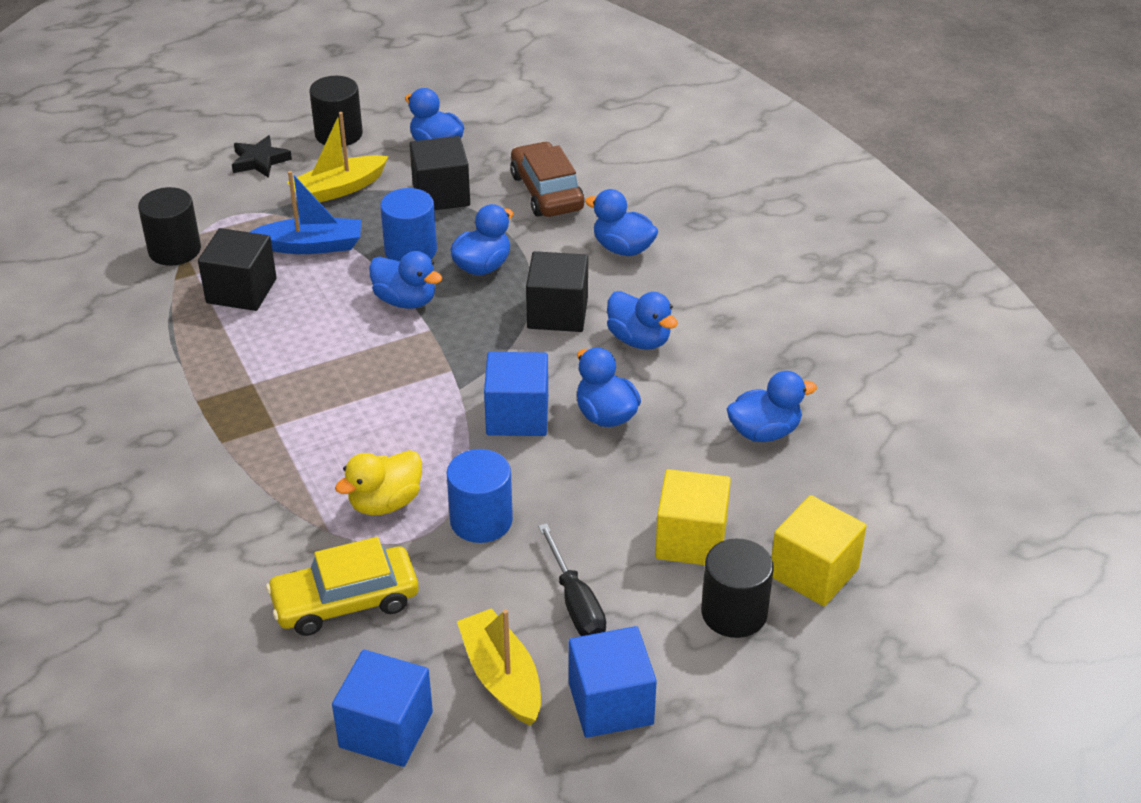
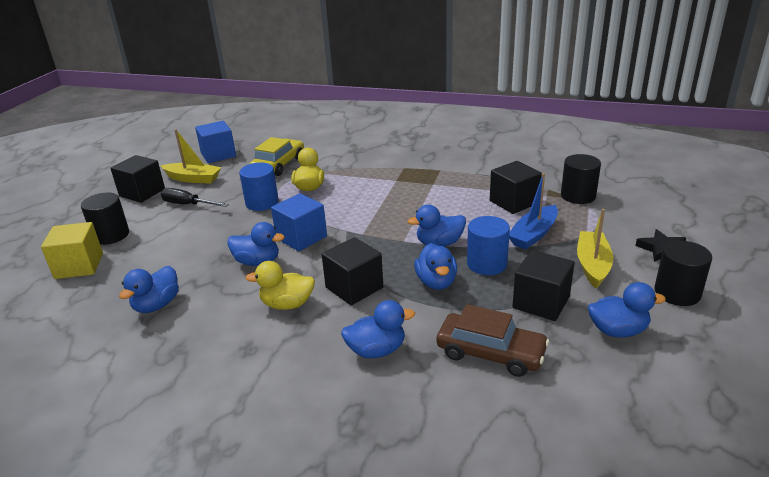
camera: 135 degrees right, 10 degrees down
(610, 703) = (142, 192): blue cube -> black cube
(639, 340) = (287, 304): blue duck -> yellow duck
(691, 540) = (156, 245): yellow cube -> none

